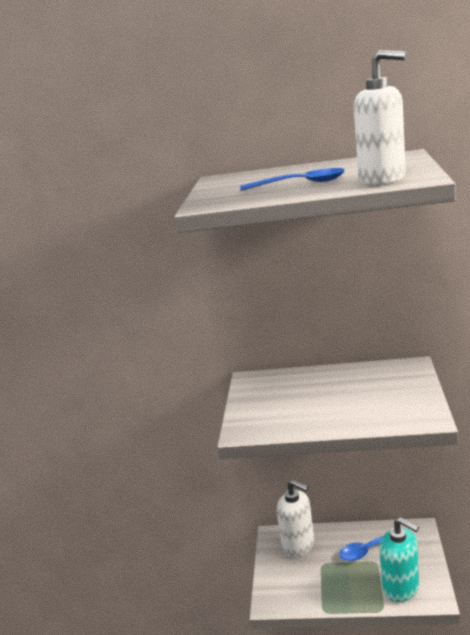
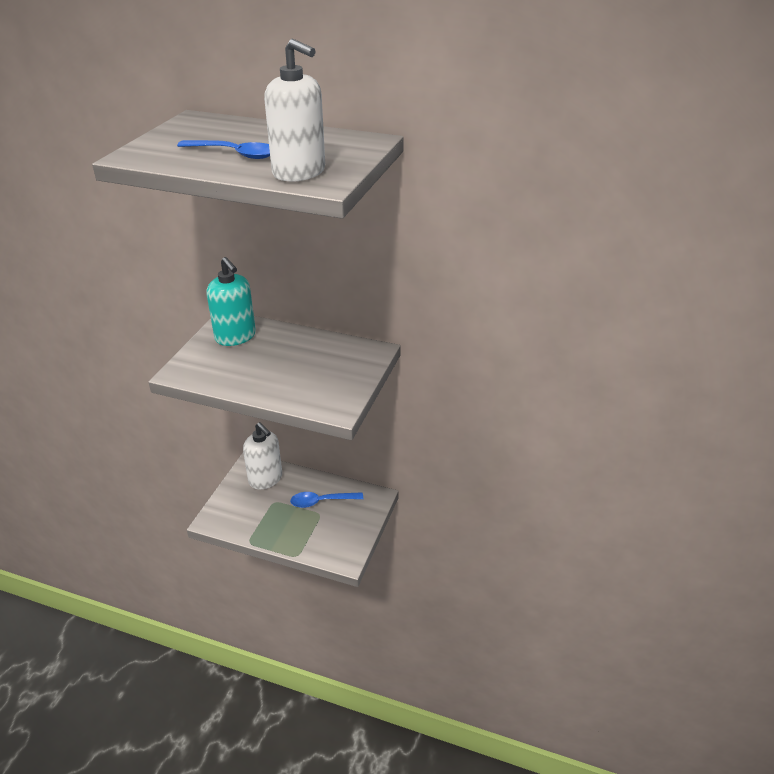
camera: 10 degrees right, 15 degrees up
(401, 587) = (325, 542): turquoise soap dispenser -> turquoise soap dispenser (235, 337)

